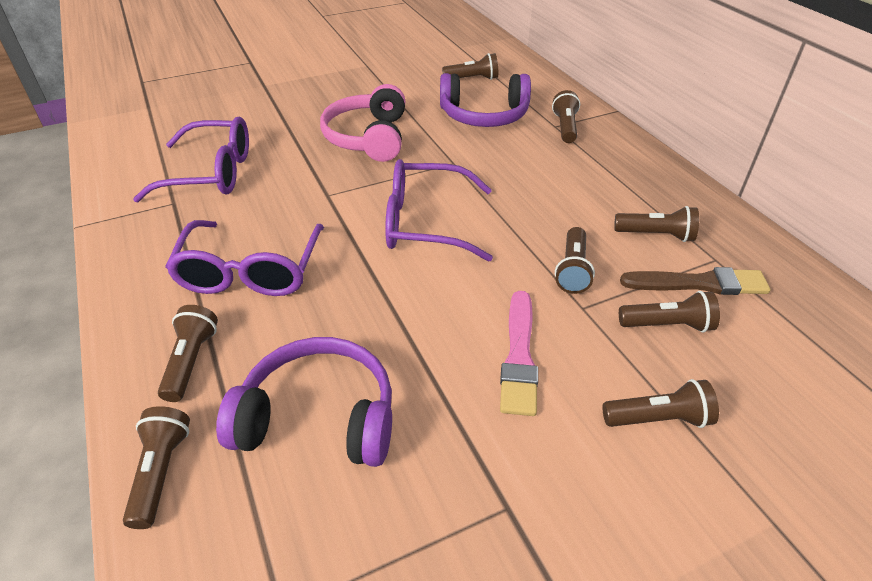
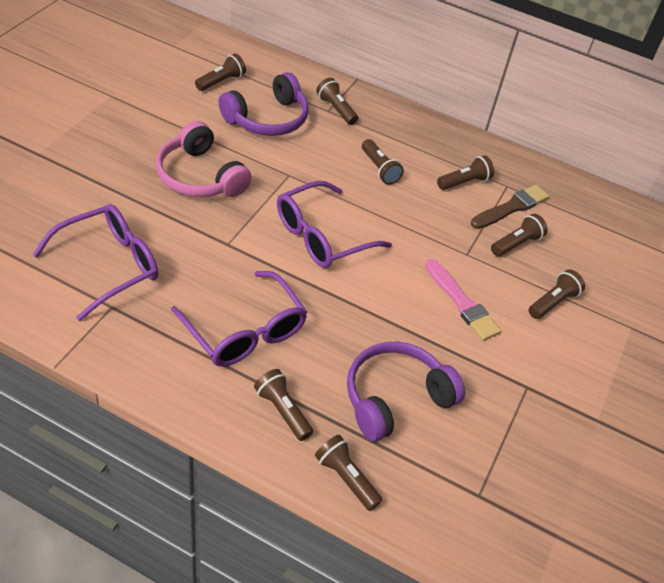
camera: 45 degrees left, 5 degrees up
(572, 270) = (440, 230): brown flashlight -> brown flashlight (379, 169)

